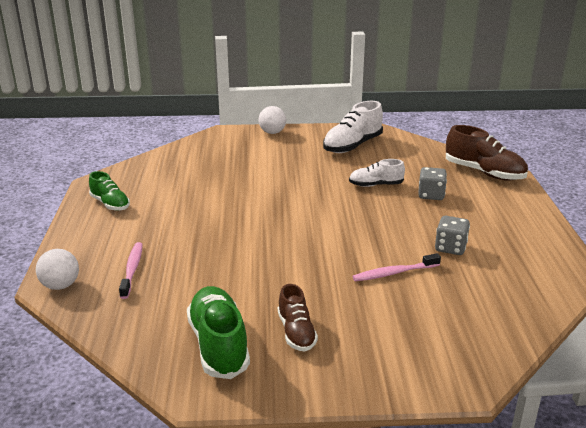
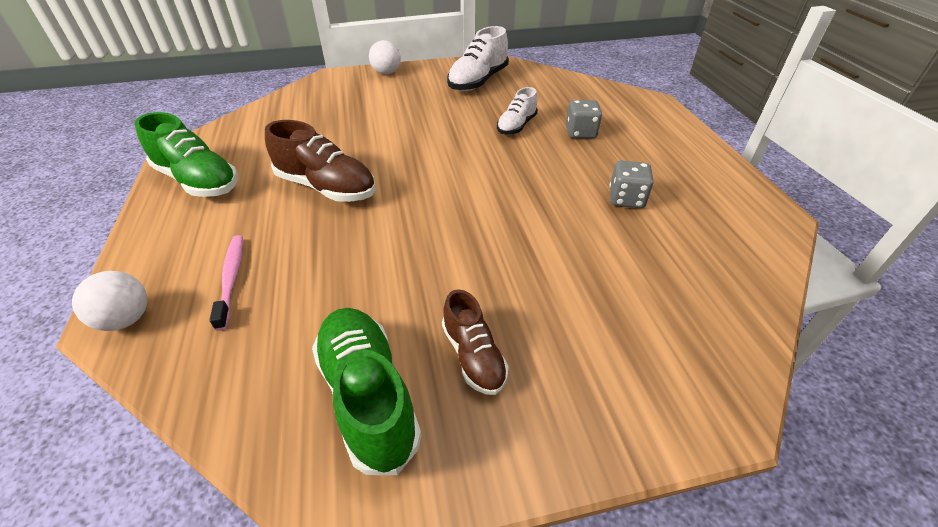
camera: 10 degrees left, 15 degrees up
(110, 204) = (198, 181): green shoe -> green shoe, size x1.63
(376, 185) = (516, 126): white shoe -> white shoe turned 45 degrees counterclockwise
(394, 273) = (573, 242): pink toothbrush -> none
(484, 173) = (627, 101): brown shoe -> brown shoe (326, 187)

